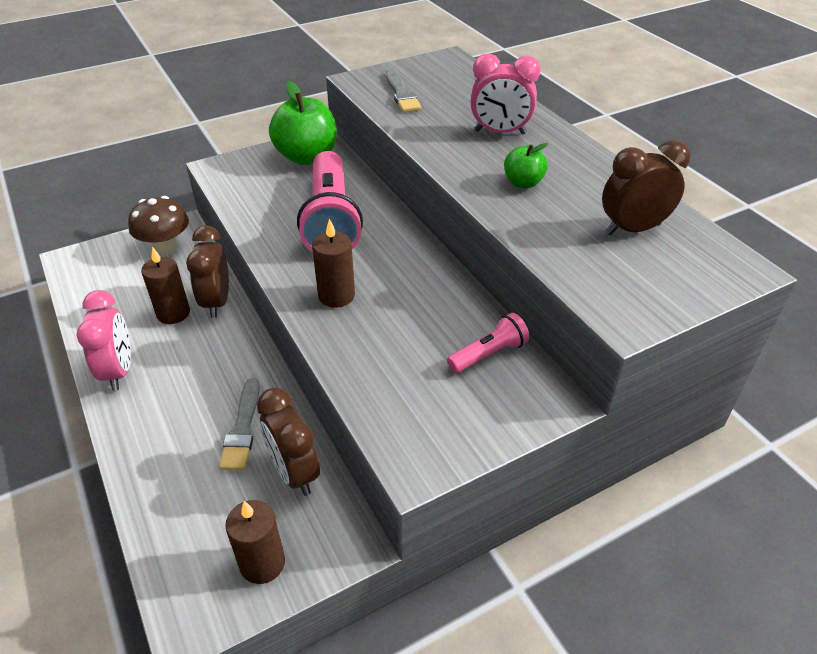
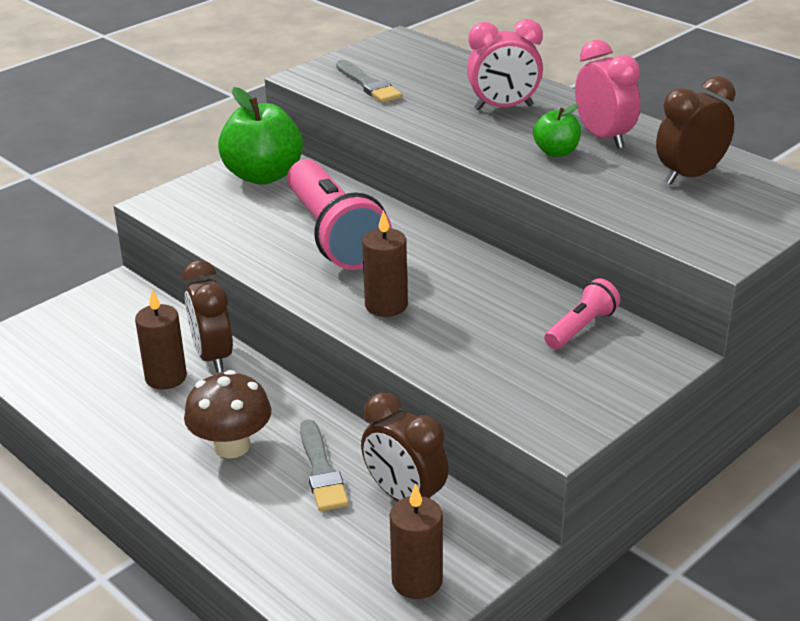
camera: 15 degrees left, 10 degrees down
(119, 371) = (136, 446): pink clock -> pink clock (604, 137)
(165, 247) = (110, 312): brown mushroom -> brown mushroom (231, 446)

